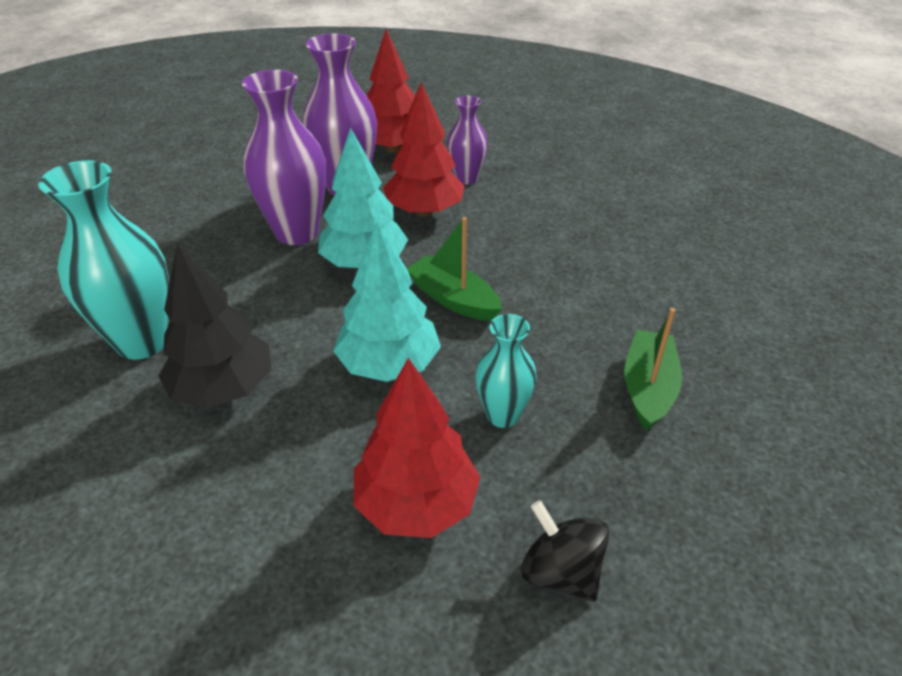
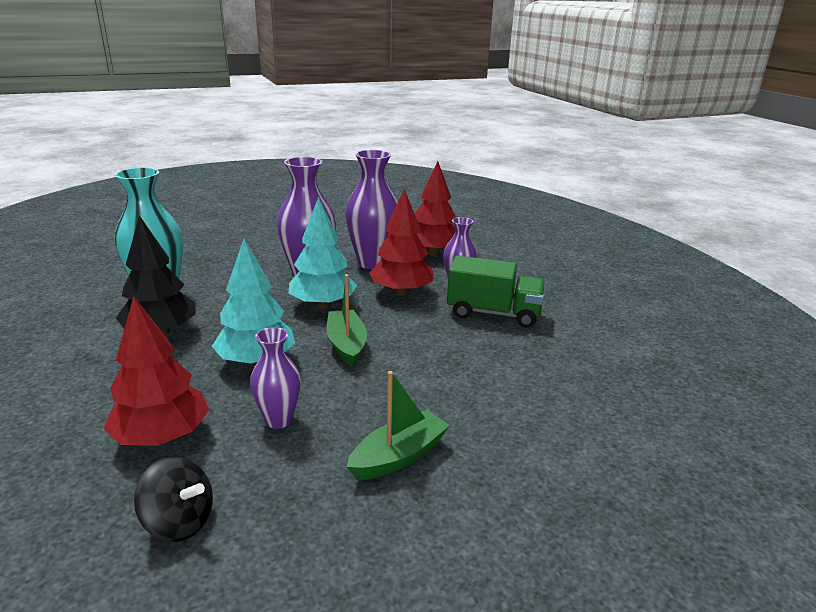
camera: 35 degrees right, 15 degrees down
(503, 415) = (279, 420): turquoise vase -> purple vase
(539, 199) = (493, 313): none -> green truck
(561, 572) = (179, 522): black spinning top -> black spinning top turned 120 degrees clockwise

